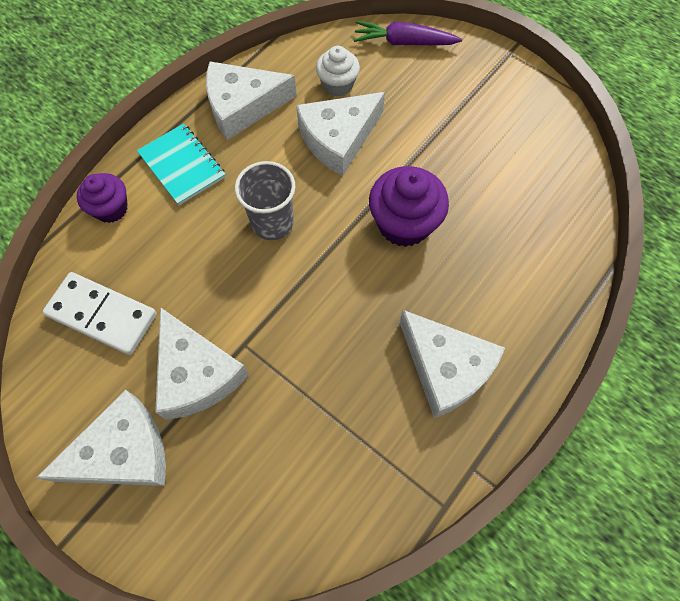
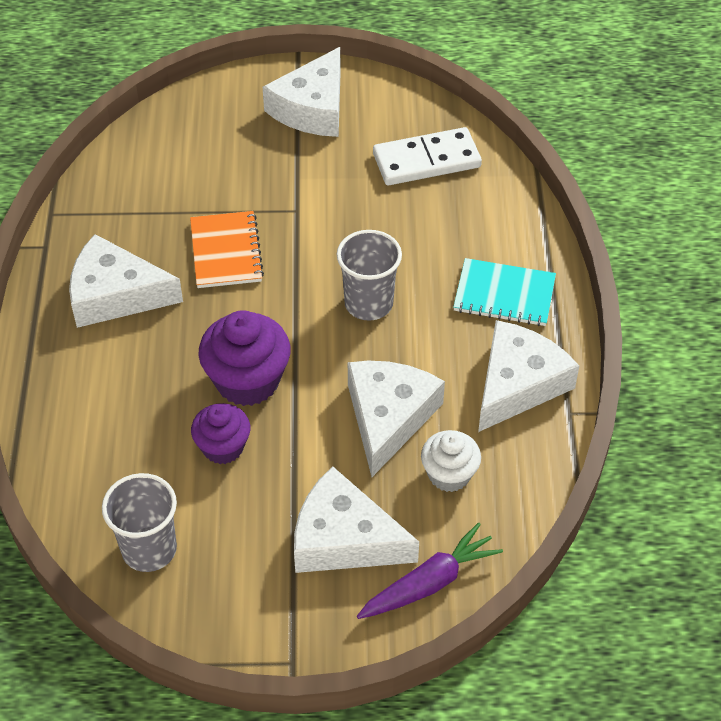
camera: 140 degrees right, 15 degrees down
(111, 208) = (518, 225): purple cupcake -> purple cupcake (223, 447)
(196, 373) = (311, 173): white cheese -> white cheese (344, 538)
(330, 345) = (226, 251): none -> orange notebook
(548, 157) = (149, 549): none -> grey cup

